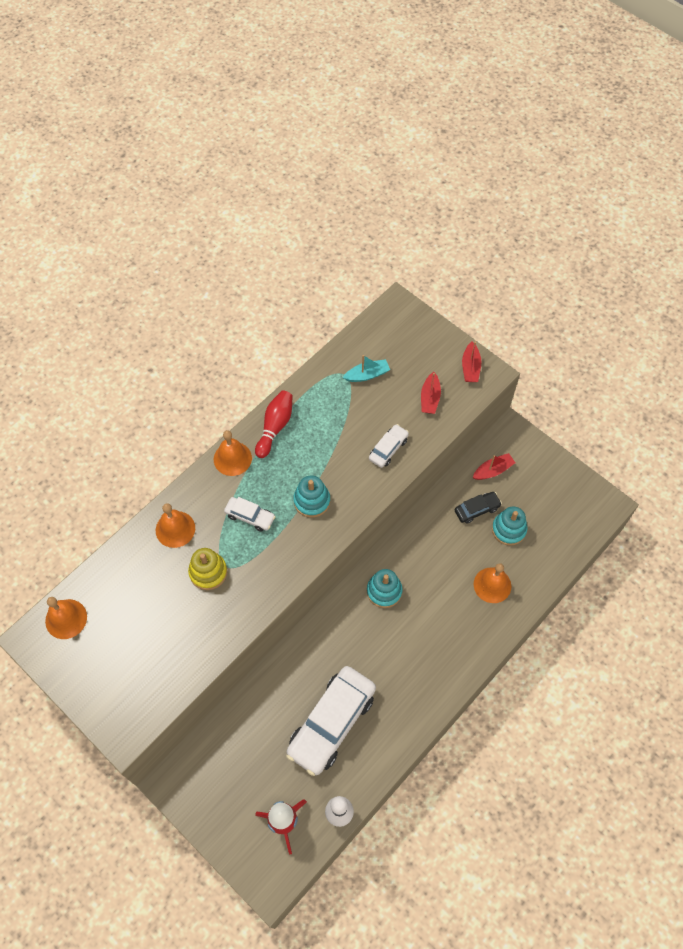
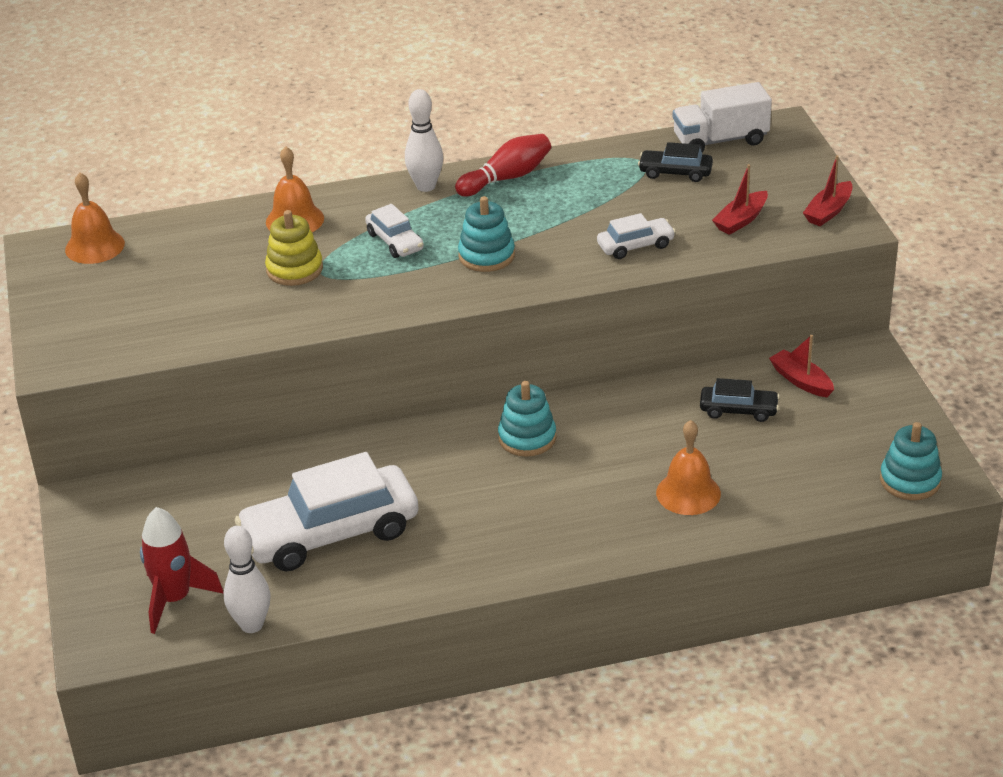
camera: 35 degrees right, 25 degrees down
(232, 458) = (426, 186): orange bell -> white bowling pin
(367, 375) = (675, 172): turquoise boat -> black car
(373, 334) = (720, 140): none -> white truck
(493, 470) = (801, 381): red boat -> red boat turned 135 degrees counterclockwise
(508, 529) = (767, 448): turquoise stacking toy -> turquoise stacking toy (910, 480)

